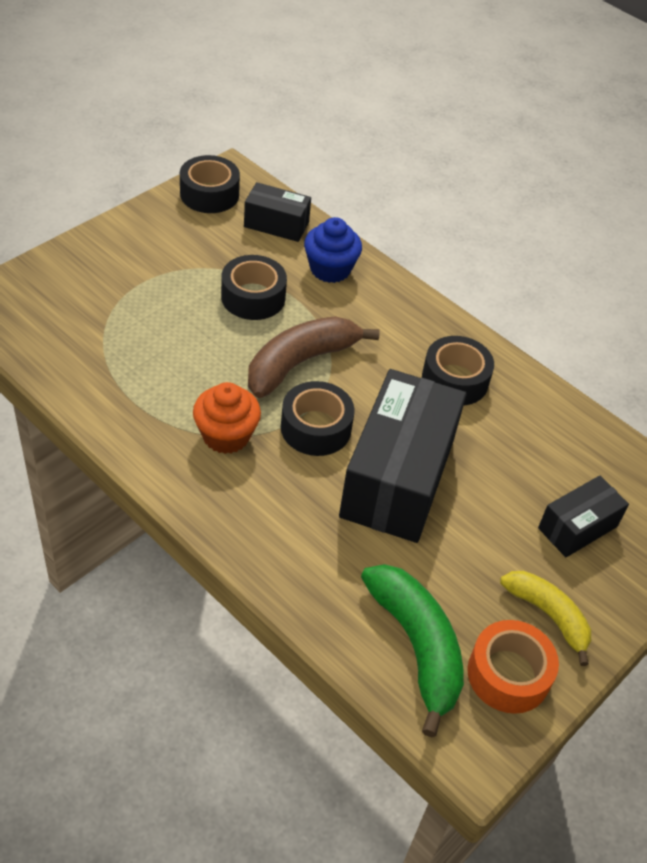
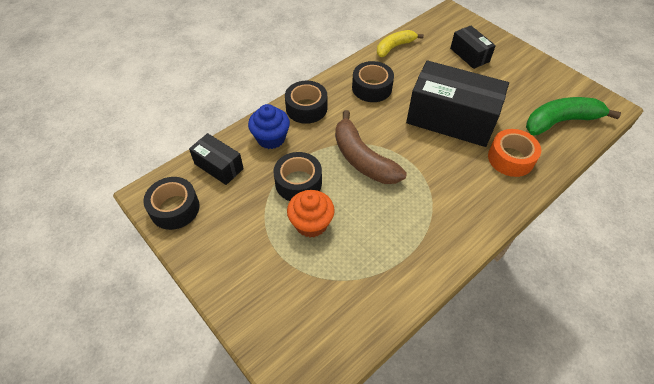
camera: 80 degrees left, 5 degrees up
(226, 436) = (431, 200): orange cupcake -> orange cupcake (311, 223)
(276, 224) = (219, 166): black box -> black box turned 75 degrees counterclockwise
(316, 428) = (418, 154): black tape -> black tape (306, 108)
(508, 674) = (564, 90): orange tape -> orange tape (510, 158)
(548, 615) = (526, 72): yellow banana -> yellow banana (394, 47)

